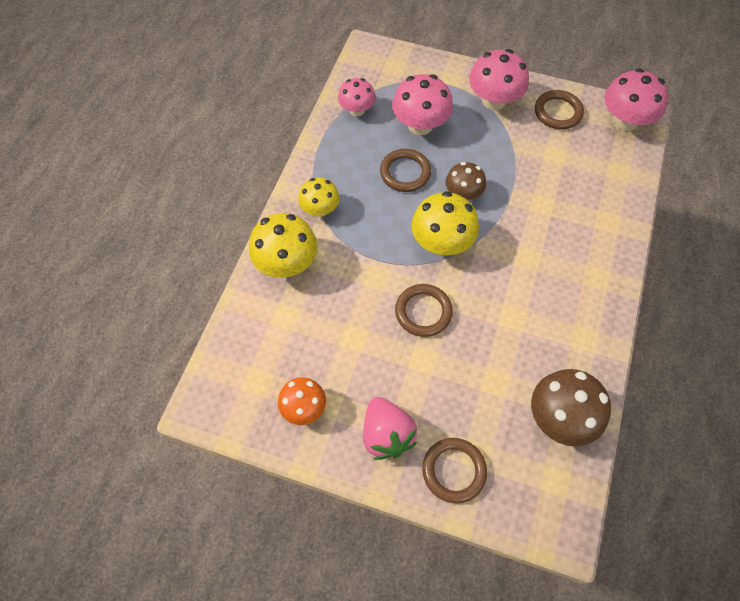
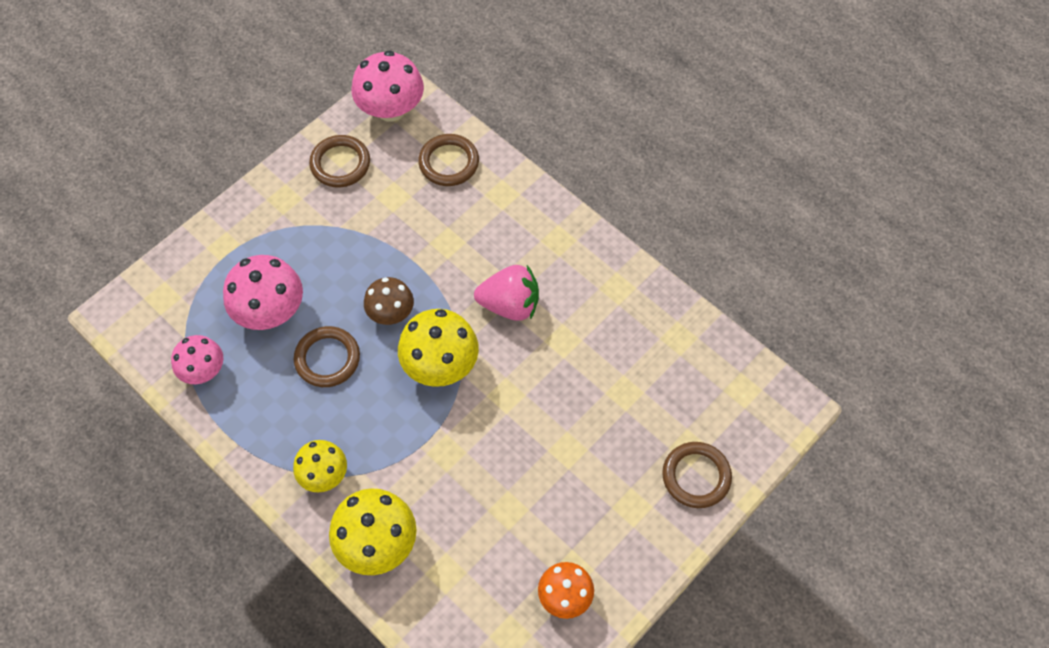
camera: 65 degrees left, 0 degrees up
(386, 434) = (632, 523): pink strawberry -> pink strawberry (510, 305)
(423, 312) = (514, 423): brown ring -> brown ring (449, 162)
(494, 100) = (284, 217): pink mushroom -> none
(560, 418) = (686, 353): brown mushroom -> none

